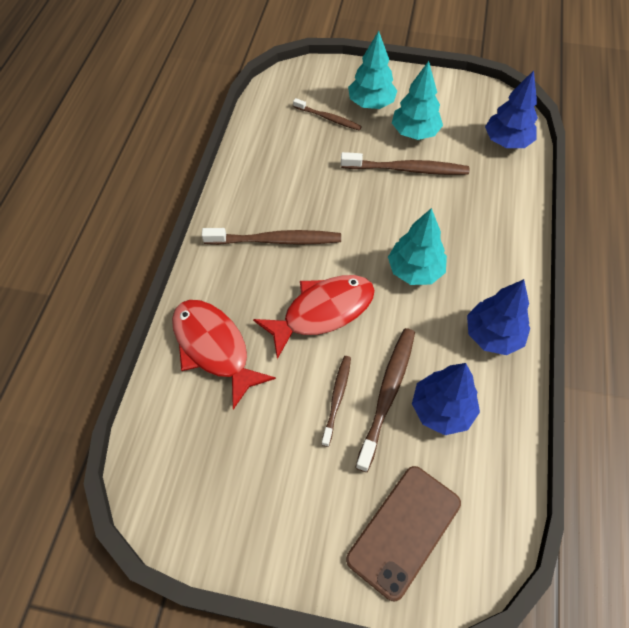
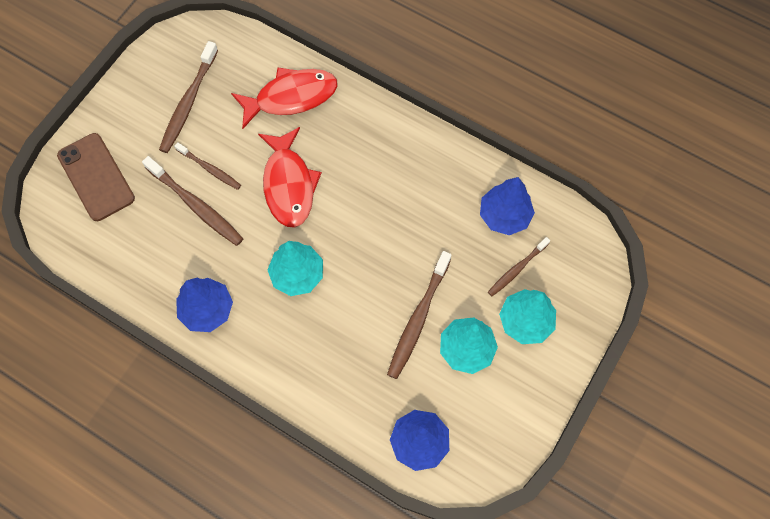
camera: 110 degrees right, 10 degrees up
(276, 240) = (377, 172): brown toothbrush -> brown toothbrush (188, 103)
(442, 410) = (165, 239): blue tree -> blue tree (504, 215)

